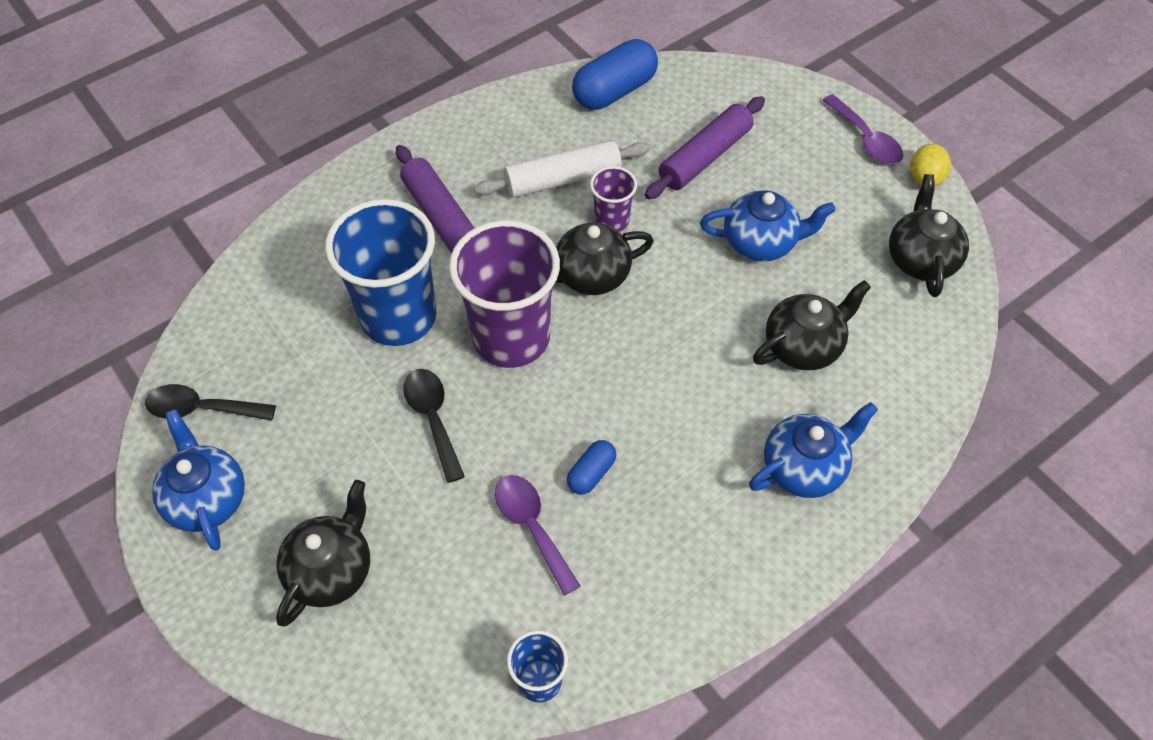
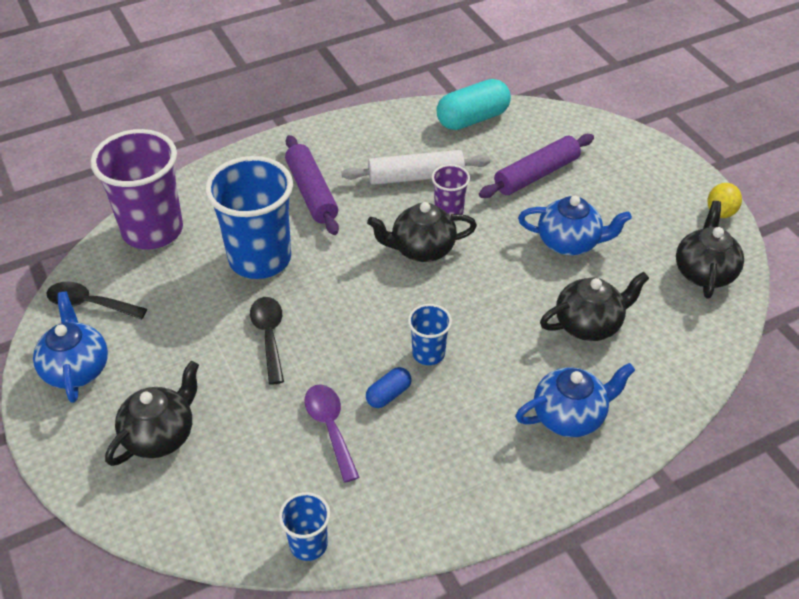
camera: 10 degrees right, 10 degrees down
(511, 337) = (346, 285): purple cup -> purple cup (152, 230)
(614, 91) = (472, 119): blue capsule -> turquoise capsule
(626, 412) = (428, 353): none -> blue cup
(865, 139) = (675, 177): purple spoon -> none

